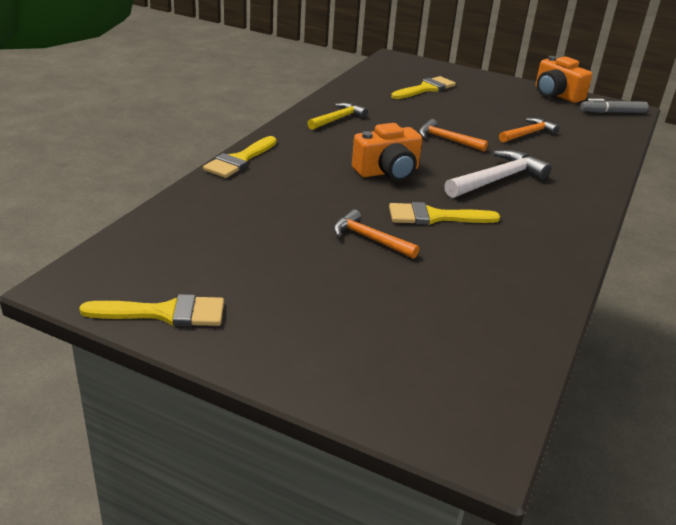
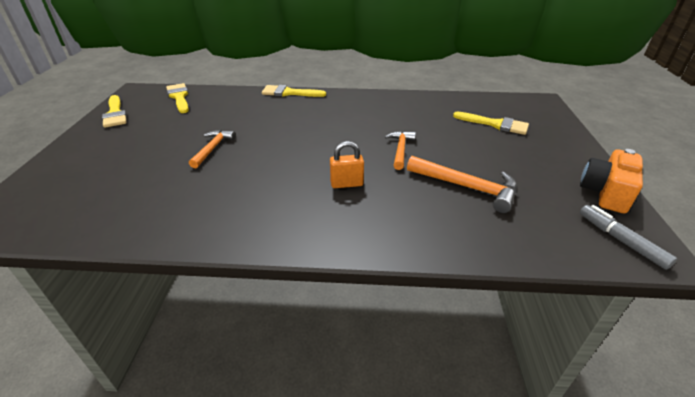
camera: 70 degrees right, 5 degrees up
(338, 119) = (384, 105): yellow hammer -> none
(387, 172) = (316, 137): orange camera -> none
(434, 217) = (258, 166): yellow brush -> yellow brush (179, 97)
(498, 179) = (346, 184): white hammer -> orange padlock
(528, 134) = (467, 187): orange hammer -> orange hammer, size x1.54

